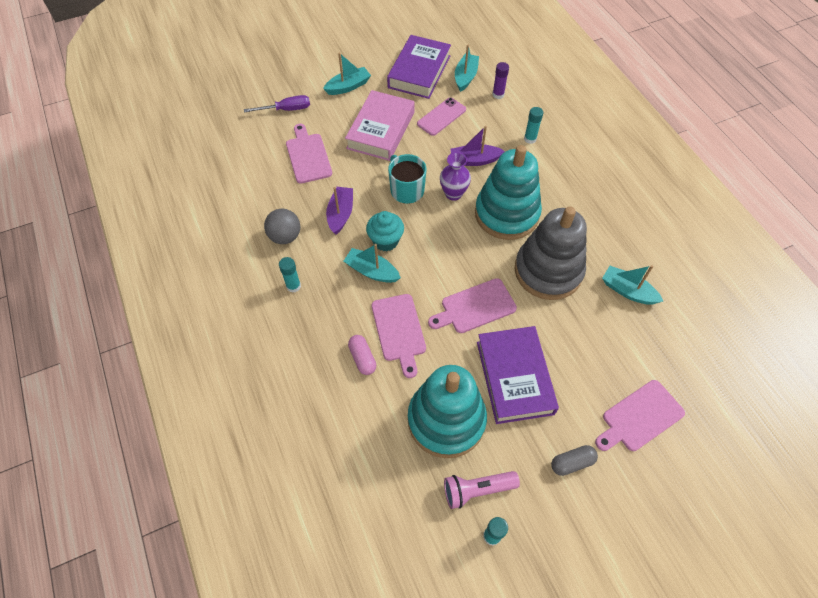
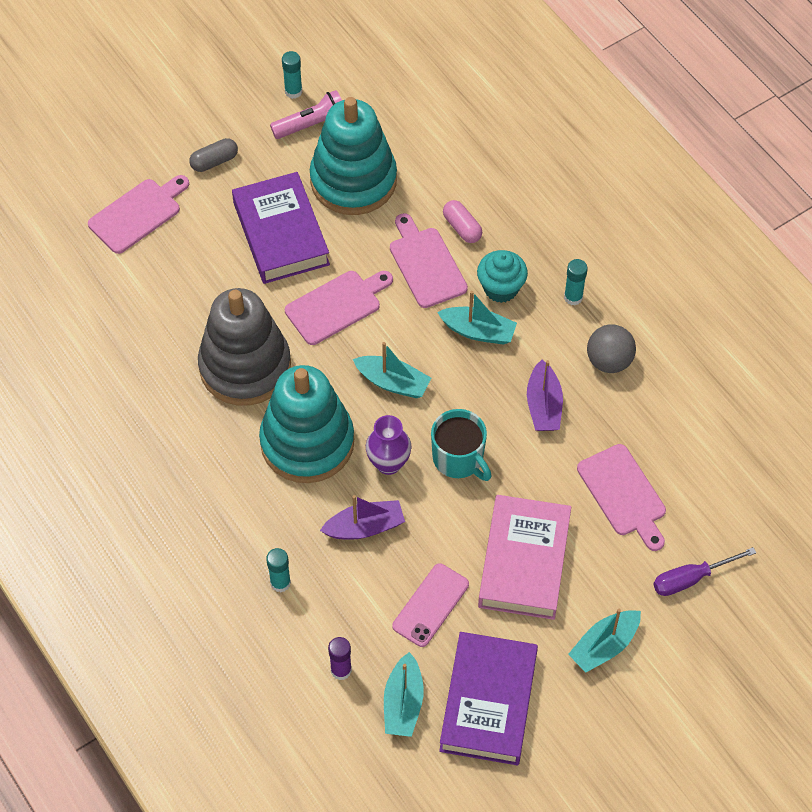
camera: 170 degrees right, 0 degrees up
(385, 241) = (470, 376): turquoise cupcake -> turquoise cupcake (501, 288)
(627, 291) = (140, 356): turquoise boat -> turquoise boat (393, 382)

